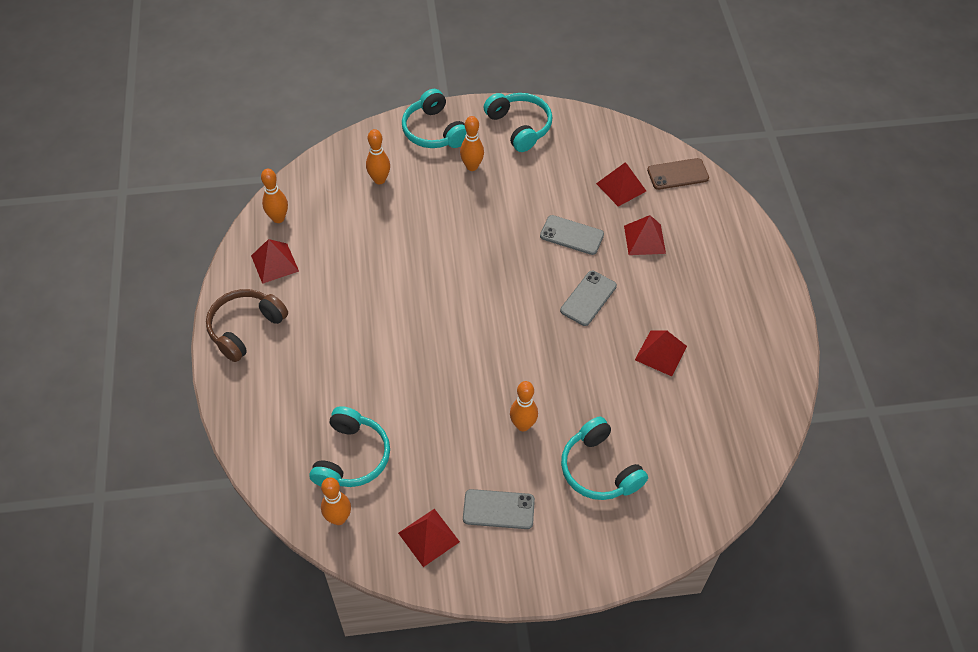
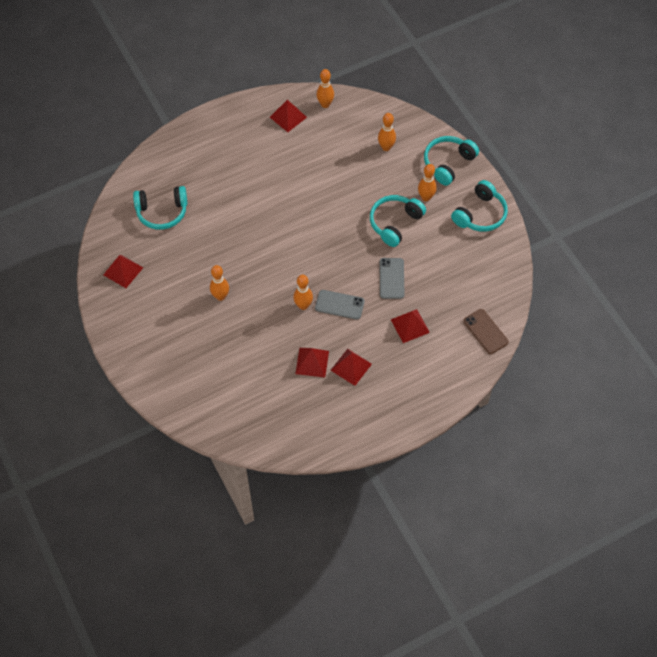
camera: 70 degrees right, 5 degrees up
(245, 328) = (231, 122): brown headphones -> none
(338, 518) = (119, 221): orange bowling pin -> orange bowling pin (303, 305)
(498, 509) = (155, 302): grey phone -> none
(599, 469) = (204, 350): turquoise headphones -> turquoise headphones (395, 223)
(621, 187) = (453, 297): red pyramid -> red pyramid (351, 367)

